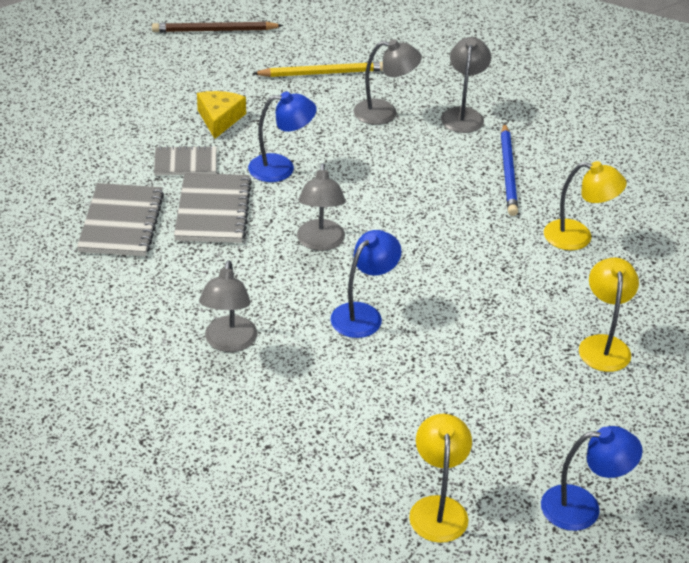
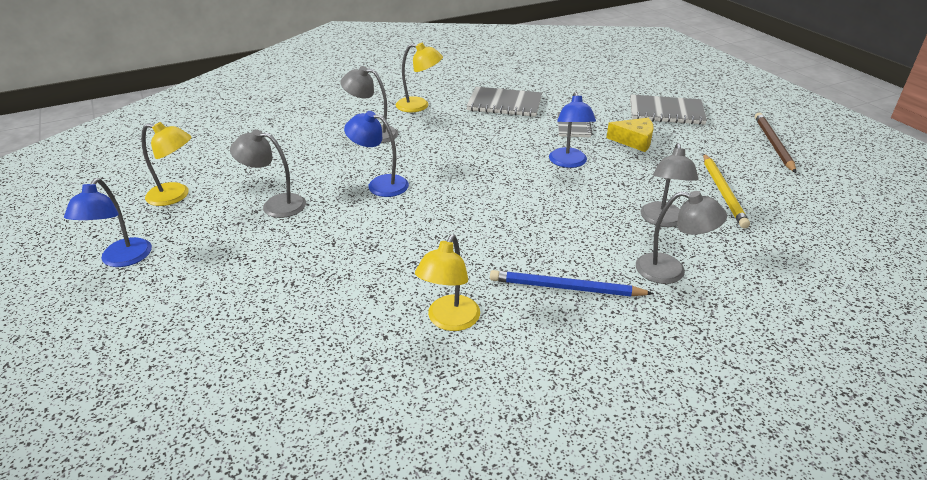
camera: 100 degrees right, 5 degrees down
(213, 210) = (514, 134): grey notebook -> grey notebook (666, 112)
(320, 243) = (469, 173): grey lamp -> grey lamp (275, 205)
(363, 314) = (380, 184): blue lamp -> blue lamp turned 150 degrees clockwise
(603, 345) = (285, 307): yellow lamp -> yellow lamp (419, 106)

